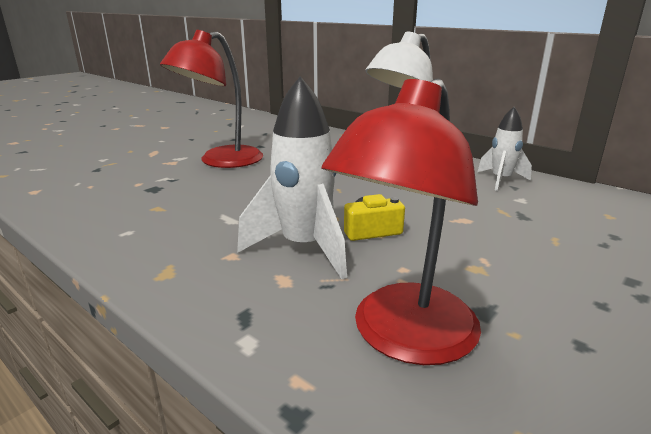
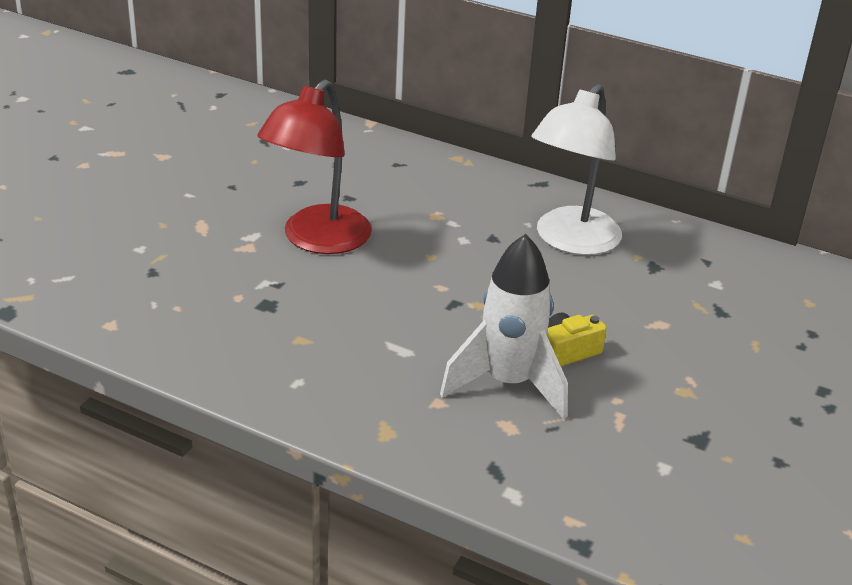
camera: 15 degrees left, 10 degrees up
(403, 338) = (640, 474): red lamp -> none
(501, 180) = (690, 250): white rocket -> none

